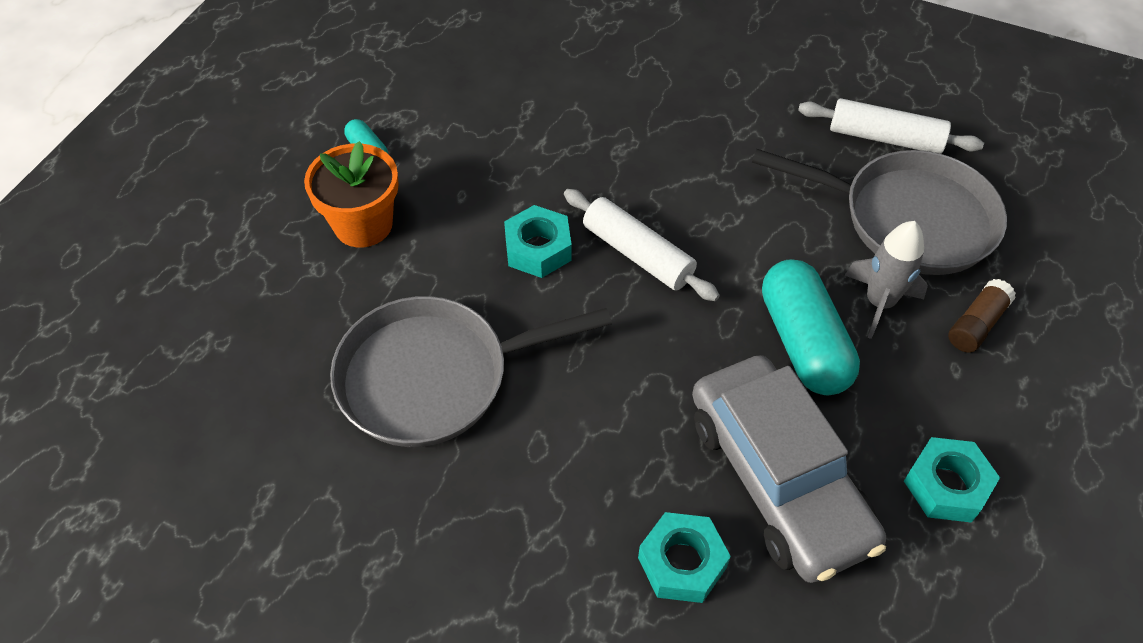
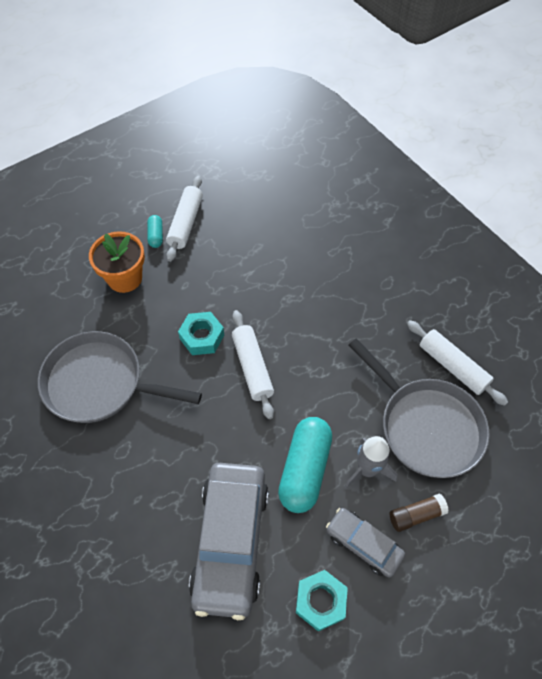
camera: 30 degrees right, 5 degrees up
(400, 118) = (185, 223): none -> white rolling pin
(682, 562) = (147, 557): turquoise nut -> none
(943, 390) = (363, 544): none -> grey car

